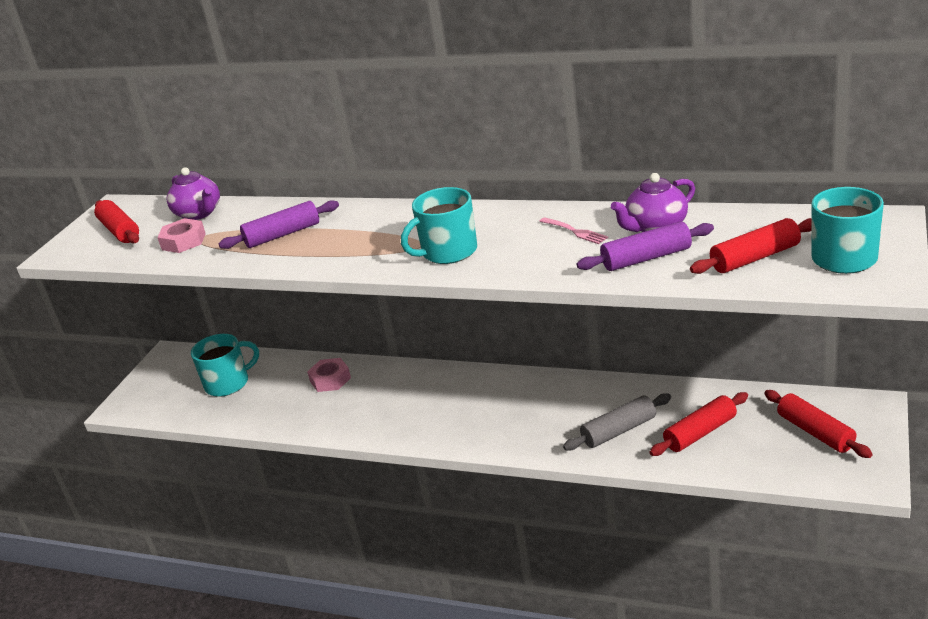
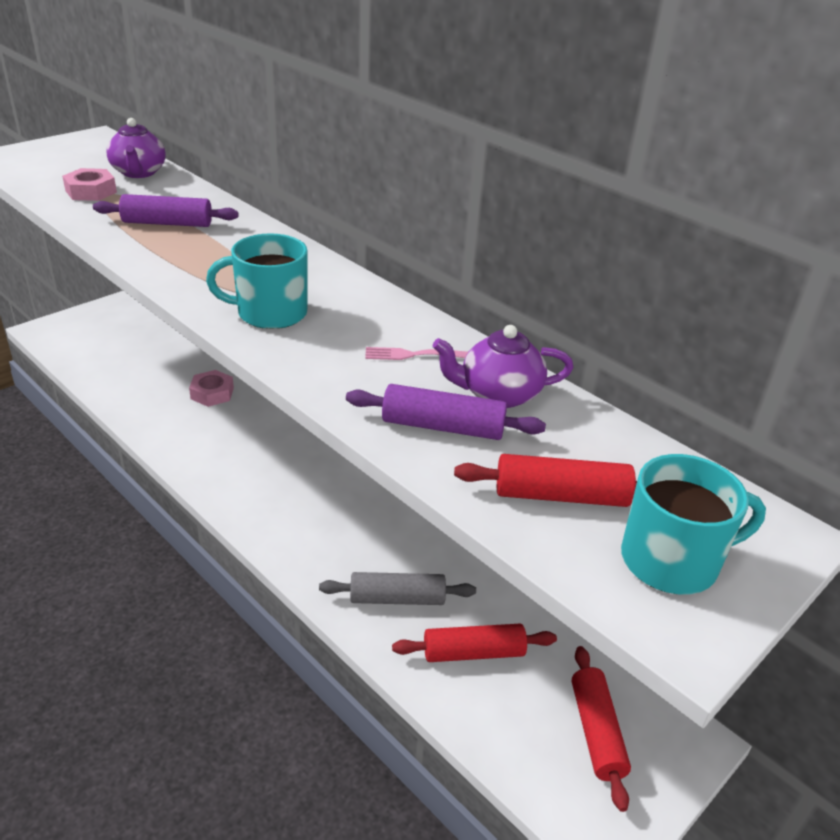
camera: 20 degrees right, 5 degrees up
(119, 231) = (64, 159): red rolling pin -> none
(228, 383) = (136, 352): turquoise mug -> none
(575, 231) = (412, 355): pink fork -> pink fork turned 105 degrees clockwise

